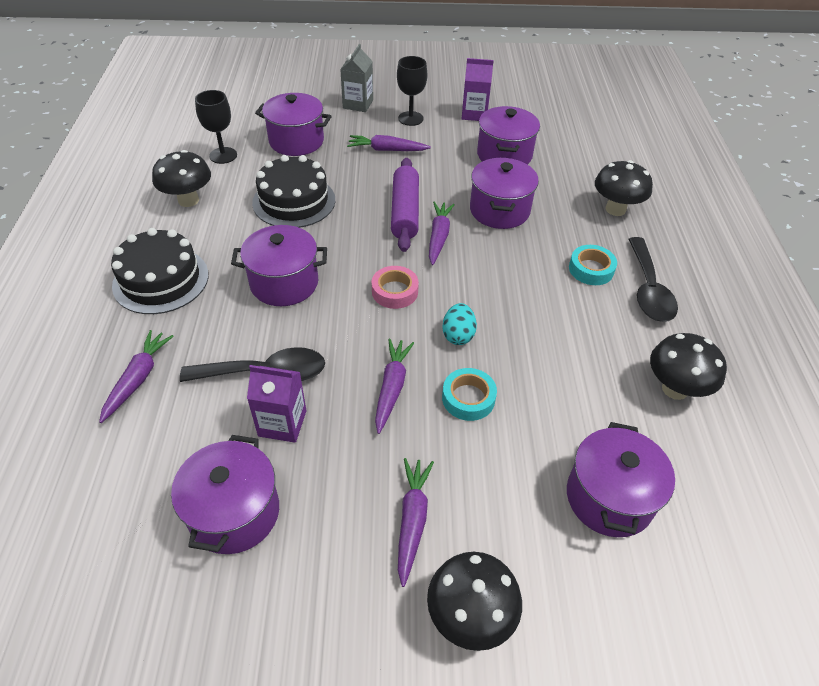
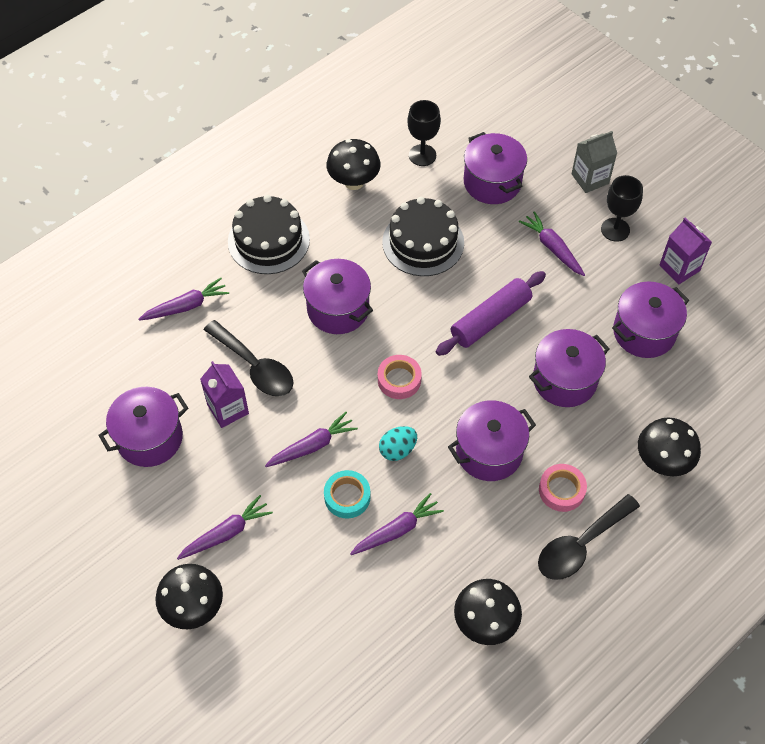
camera: 50 degrees right, 10 degrees up
(438, 237) = (486, 363): purple carrot -> purple carrot (397, 530)
(591, 269) = (561, 490): turquoise tape -> pink tape
(609, 497) = (344, 634): purple pot -> purple pot (489, 452)

